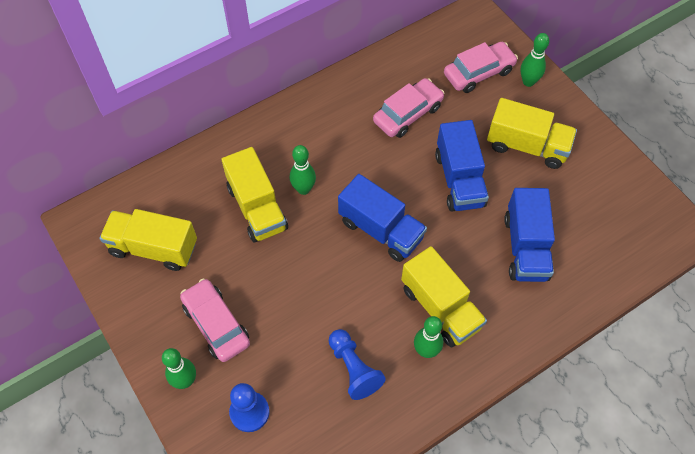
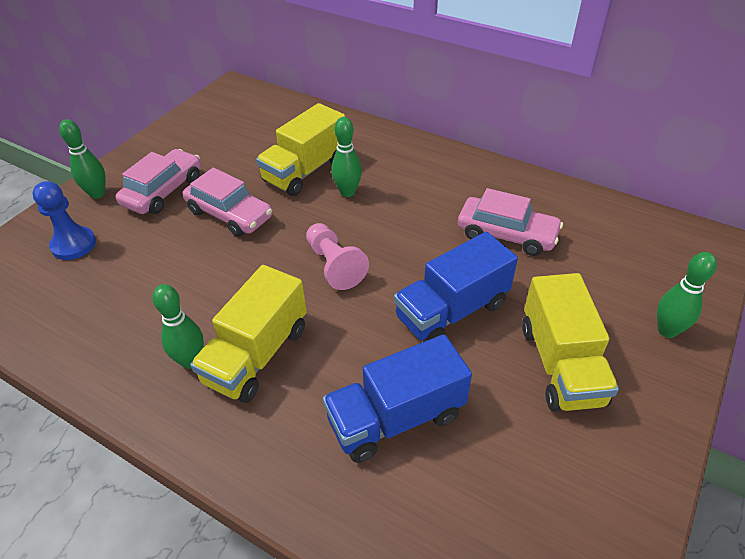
camera: 65 degrees right, 15 degrees down
(154, 248) = (227, 130): yellow truck -> none
(354, 369) = (146, 304): blue pawn -> none
(380, 230) = (334, 265): blue truck -> pink pawn
(478, 73) = (627, 275): pink car -> pink car (229, 214)

